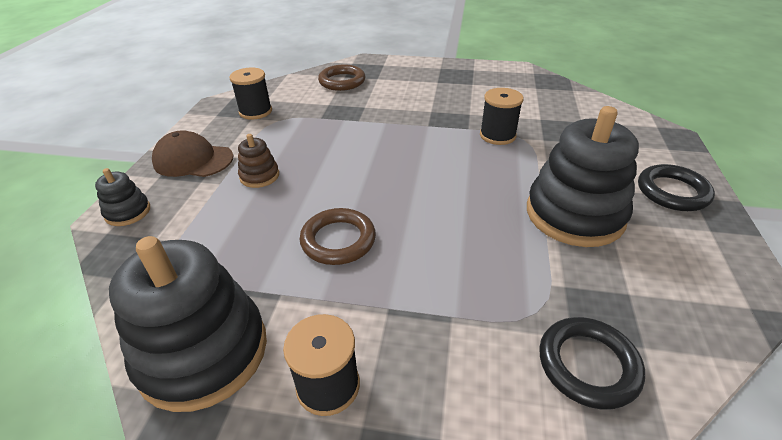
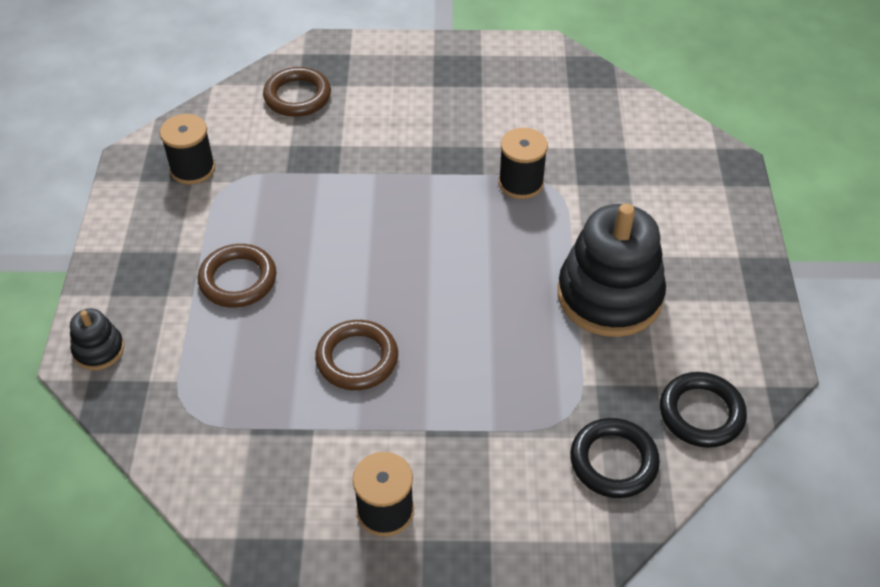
camera: 10 degrees left, 10 degrees up
(193, 160) = (143, 263): brown cap -> none
(203, 352) = (258, 497): black stacking toy -> none
(259, 176) = (238, 279): brown stacking toy -> brown ring
(672, 192) = (717, 252): black ring -> black ring (701, 413)

